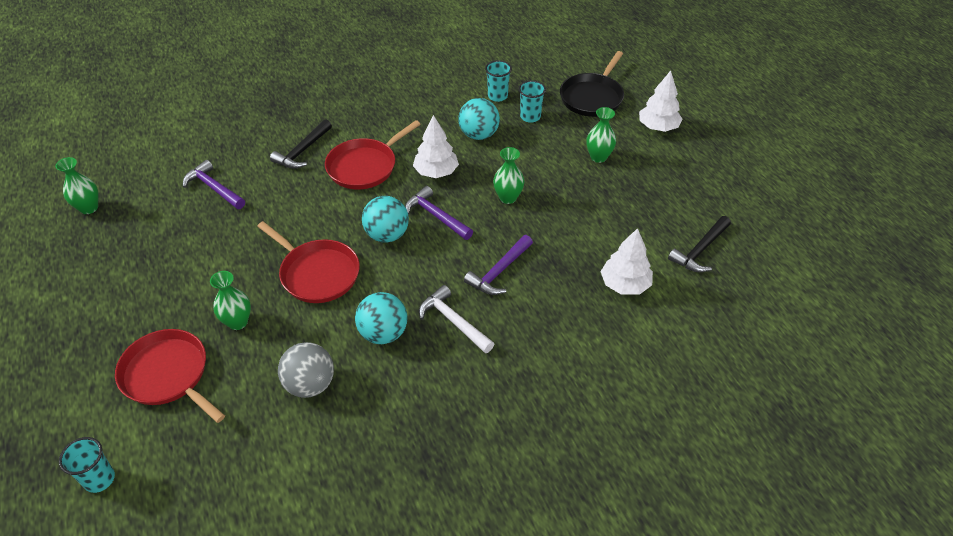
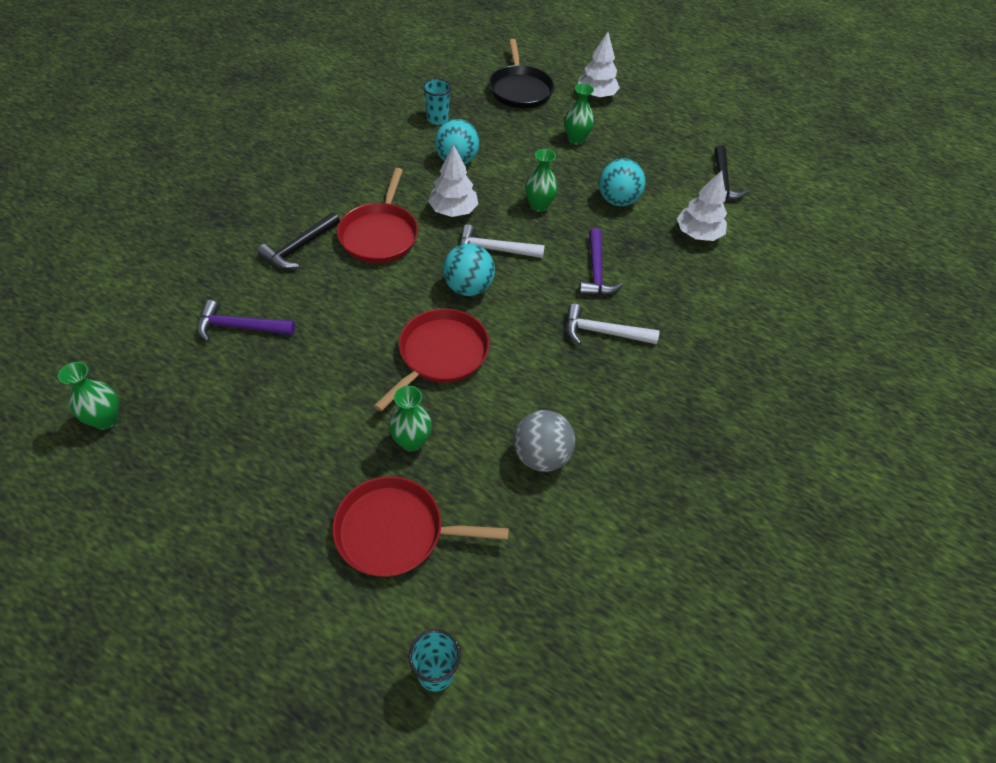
camera: 40 degrees left, 5 degrees up
(302, 151) = (299, 247): black hammer -> black hammer turned 45 degrees clockwise
(317, 273) = (440, 355): red pan -> red pan turned 60 degrees counterclockwise
(383, 333) = (557, 375): turquoise ball -> turquoise ball (617, 200)
(436, 216) = (494, 250): purple hammer -> white hammer
(530, 117) = (485, 127): turquoise cup -> none

